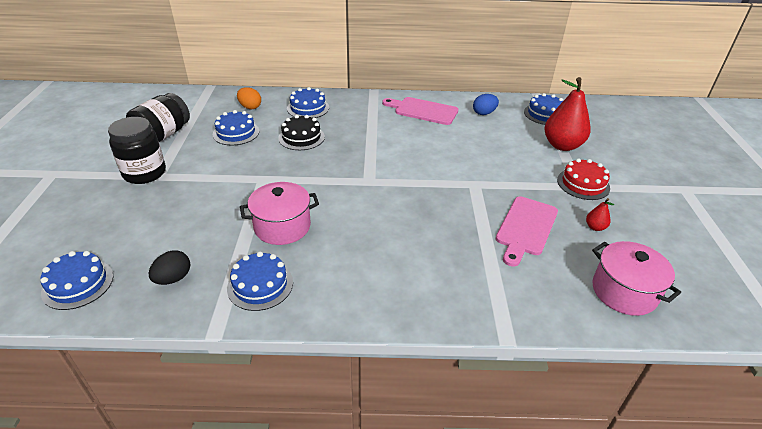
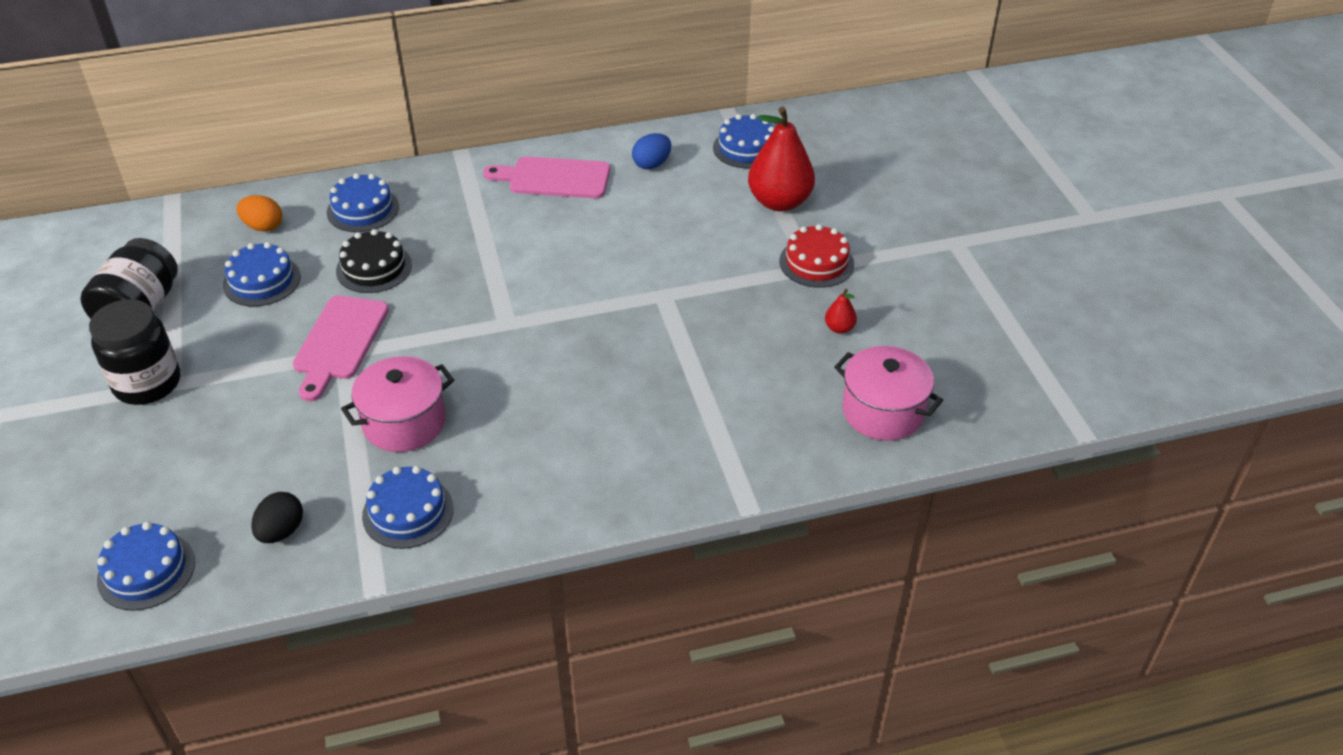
camera: 15 degrees left, 5 degrees up
(526, 228) = (747, 349): pink cutting board -> pink cutting board (339, 342)

